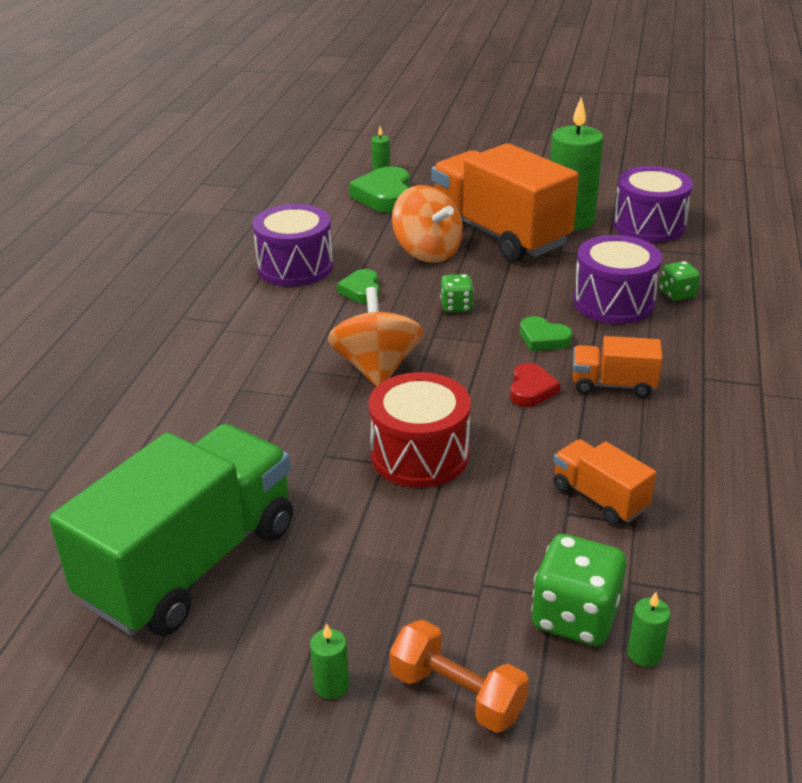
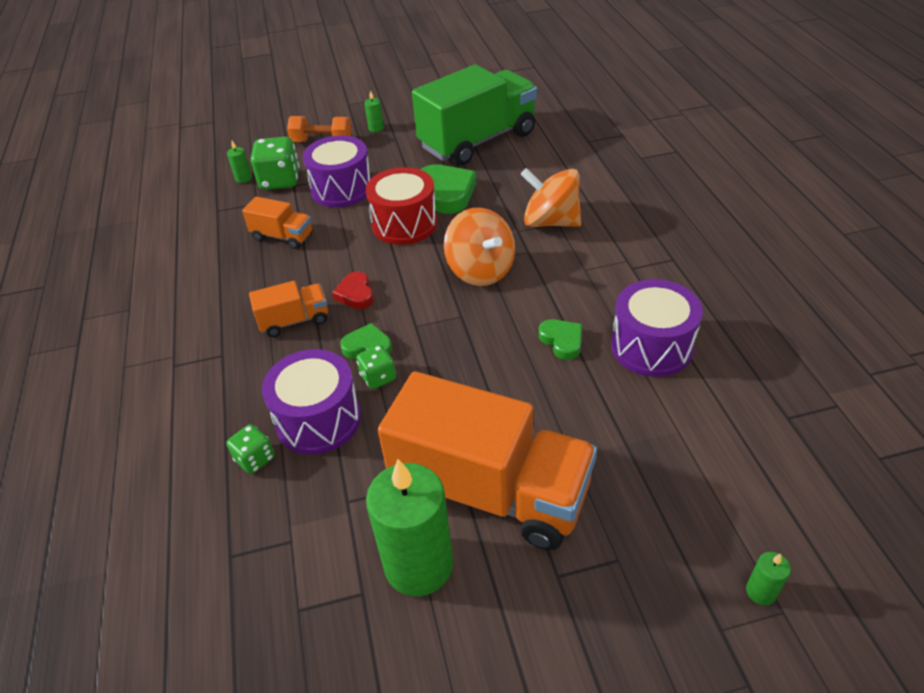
camera: 155 degrees right, 10 degrees up
(191, 563) = (478, 140): green truck -> green truck turned 135 degrees counterclockwise
(384, 196) = (689, 518): green heart -> green heart (447, 193)
(427, 252) = (546, 422): orange spinning top -> orange spinning top (550, 222)
(456, 306) = (463, 355): green dice -> green dice (378, 377)
(649, 225) = (309, 599): purple drum -> purple drum (342, 189)

